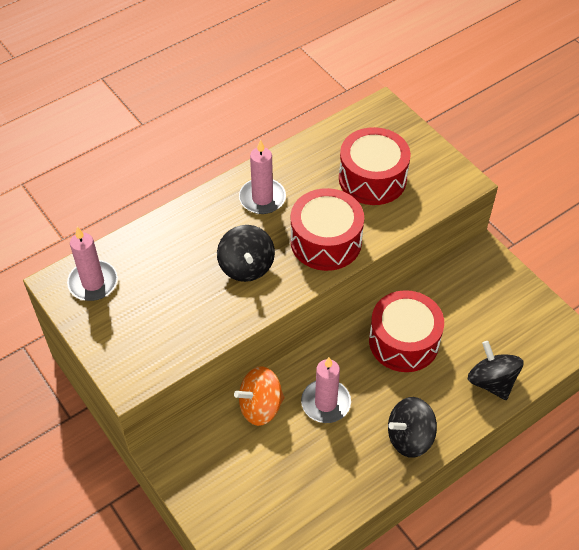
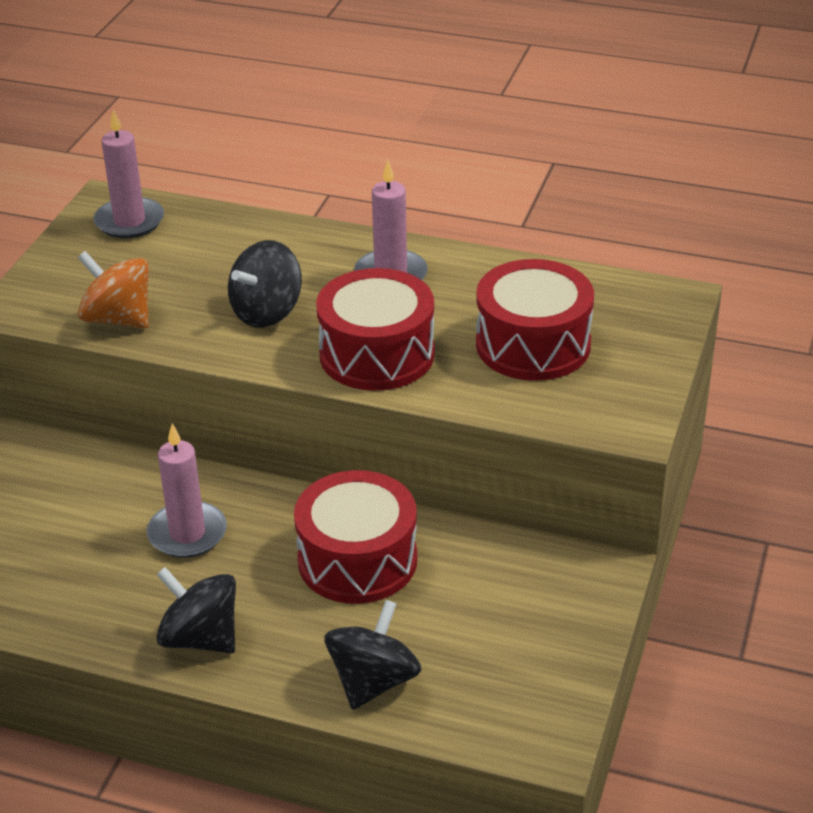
camera: 55 degrees right, 15 degrees down
(260, 406) = (131, 480): orange spinning top -> orange spinning top (118, 319)

